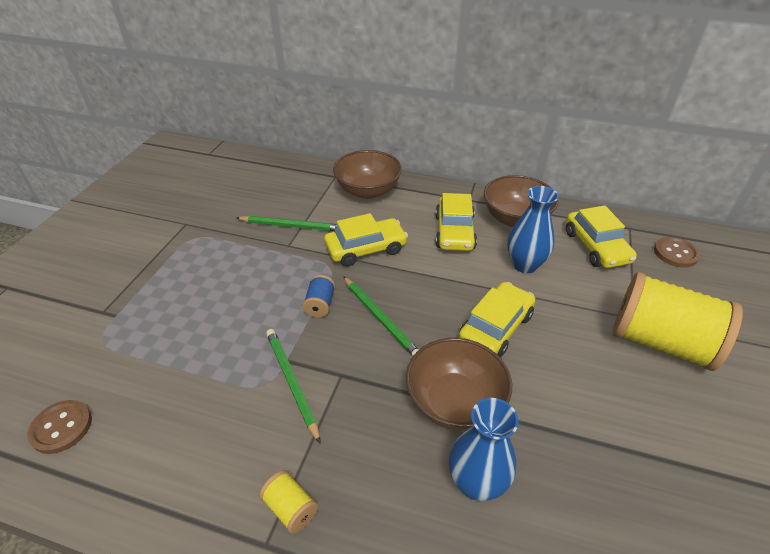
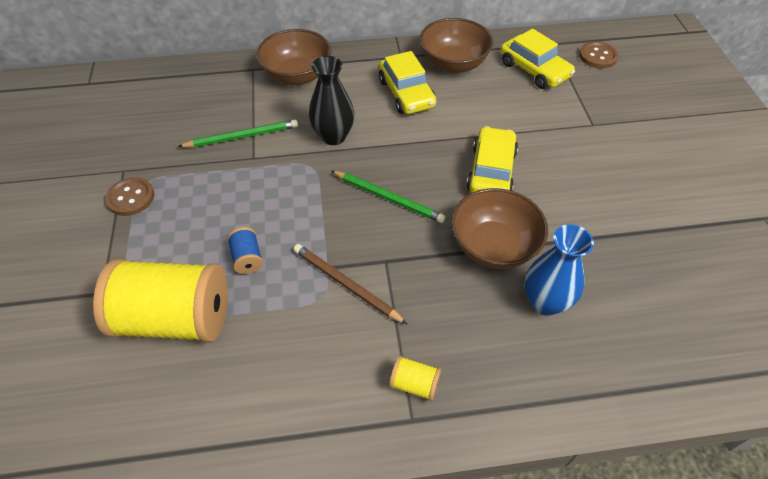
camera: 25 degrees left, 10 degrees up
(61, 427) = (150, 414): brown button -> brown button (131, 198)
(291, 382) = (346, 284): green pencil -> brown pencil
(320, 304) = (325, 205): blue spool -> blue spool (247, 258)
(366, 249) = (333, 136): yellow car -> black vase
(524, 265) = (484, 106): blue vase -> none
(661, 342) = (621, 138): yellow spool -> yellow spool (176, 318)

